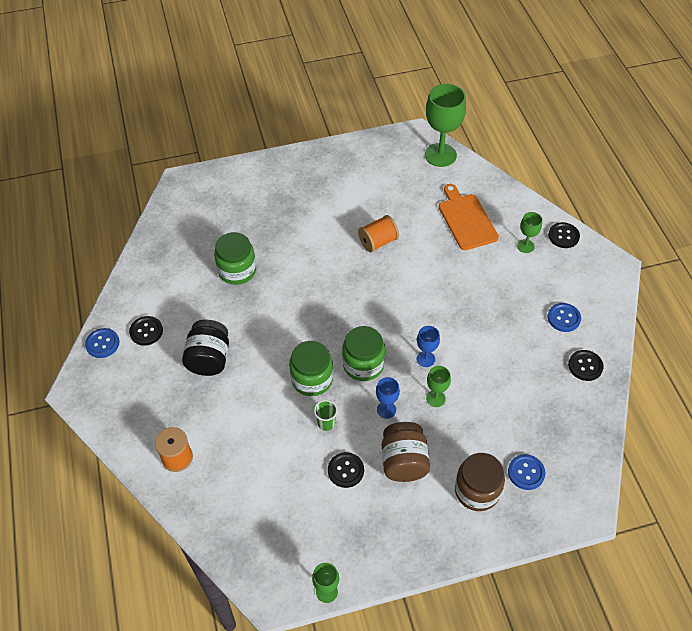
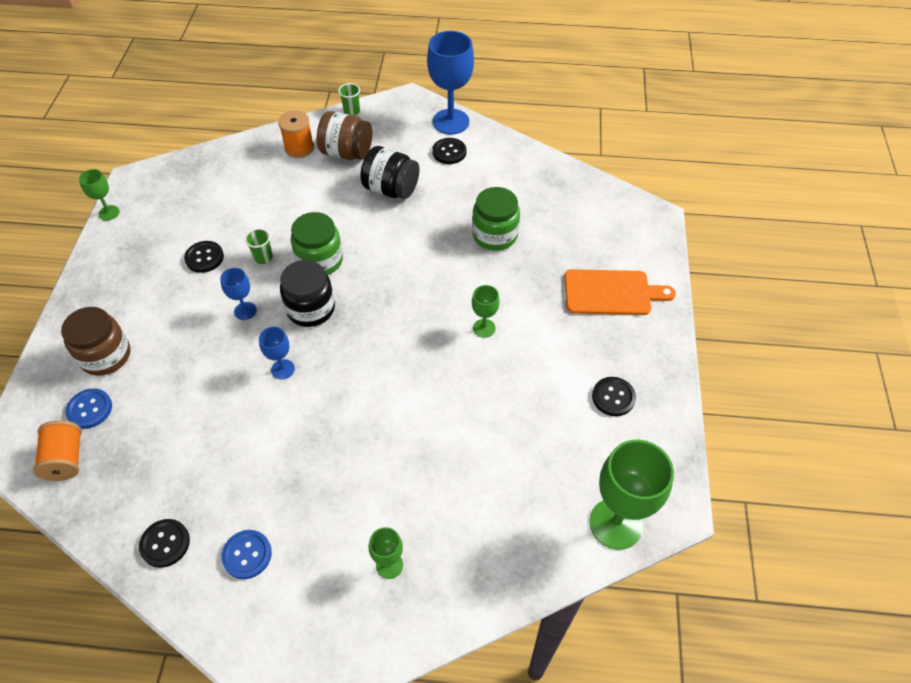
camera: 110 degrees right, 0 degrees up
(102, 344) = (450, 122): blue button -> blue goblet
(108, 433) = (352, 111): none -> green cup
(363, 364) = (311, 309): green jar -> black jar
(378, 242) = (478, 381): orange spool -> orange spool (66, 459)
(404, 462) = (180, 306): brown jar -> brown jar (346, 152)
(435, 398) = (229, 360): green goblet -> green goblet (484, 328)
(466, 219) = (472, 505): orange cutting board -> orange cutting board (611, 293)
(563, 236) = (382, 633): black button -> black button (613, 397)

